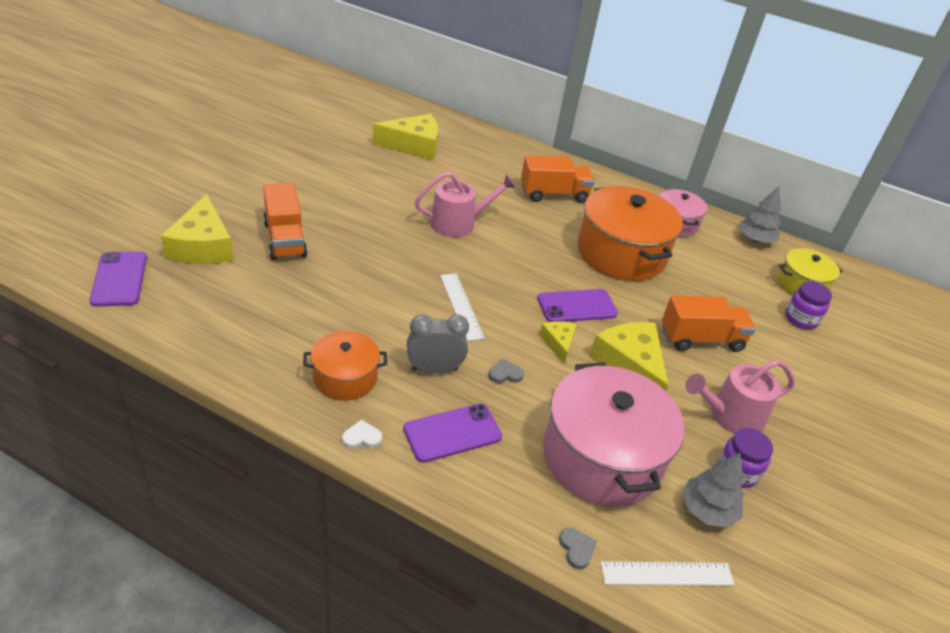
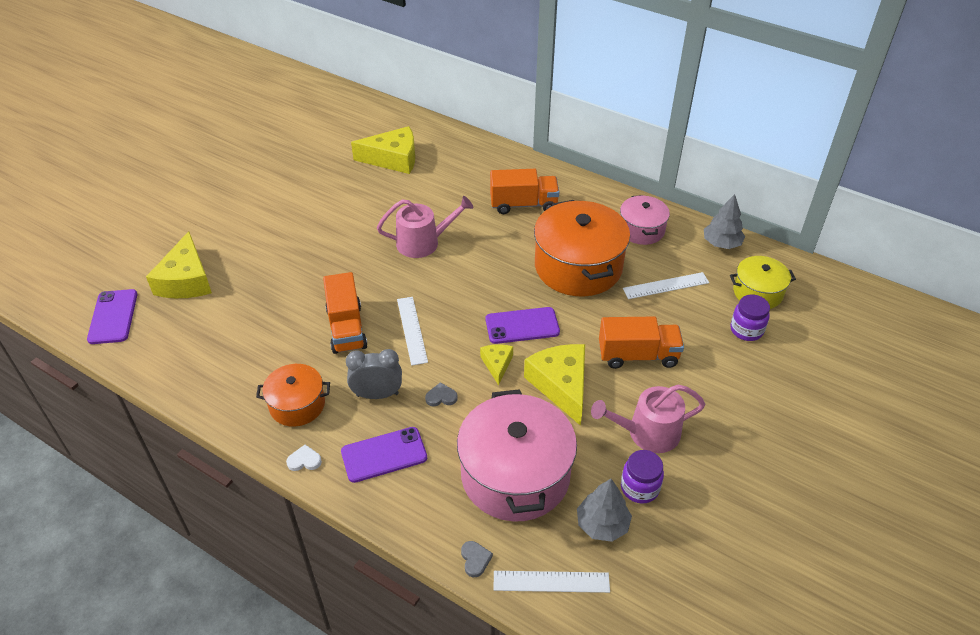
camera: 10 degrees right, 5 degrees up
(285, 239) = (259, 269): orange truck -> orange truck (346, 328)
(712, 275) = (666, 285): none -> white ruler

